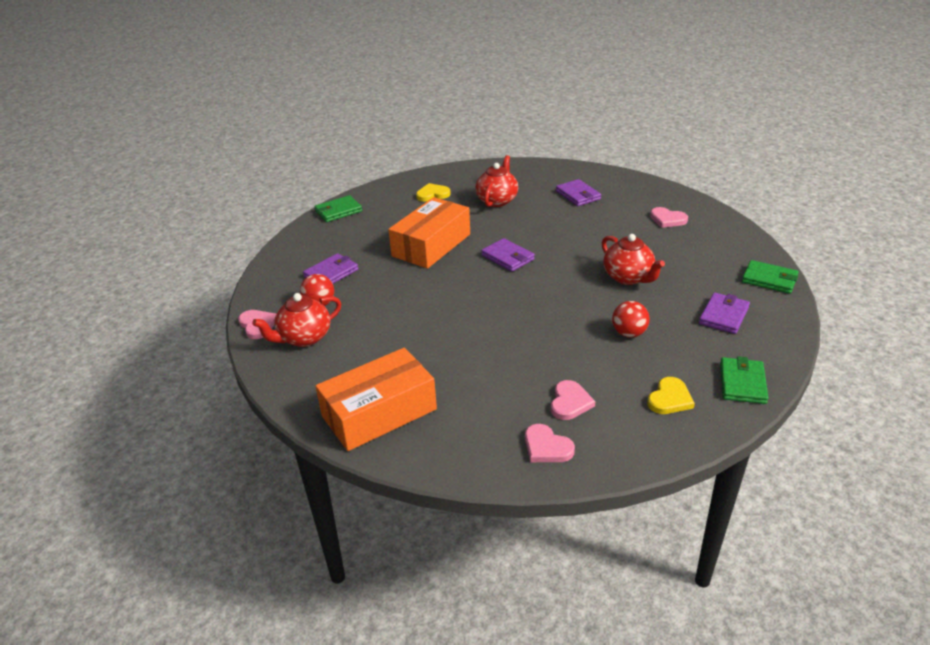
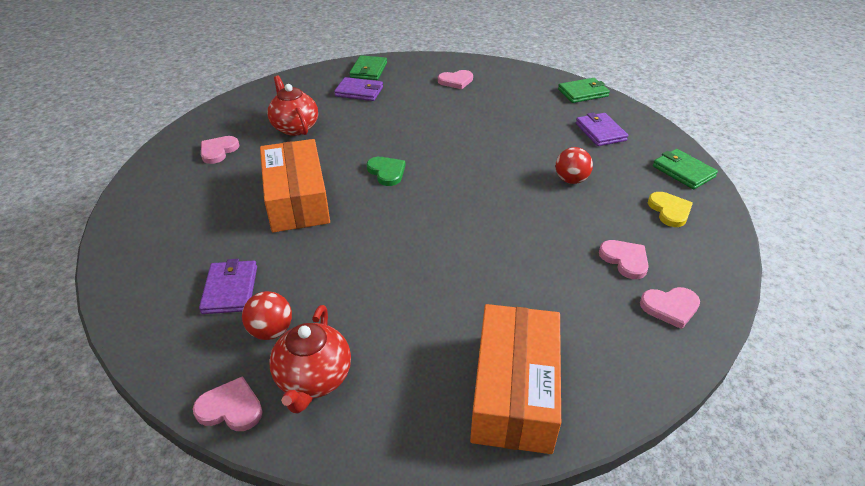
camera: 50 degrees left, 5 degrees up
(338, 211) = (128, 220): green wallet -> green wallet (368, 70)
(432, 194) = (218, 151): yellow heart -> pink heart
(508, 257) = (387, 172): purple wallet -> green heart
(628, 277) = (502, 138): red teapot -> none

